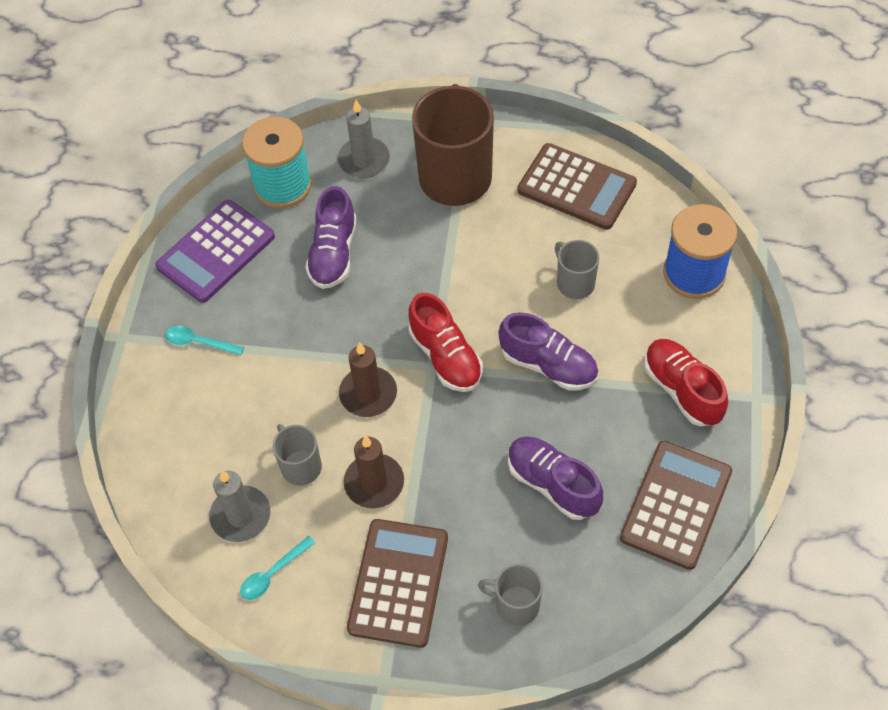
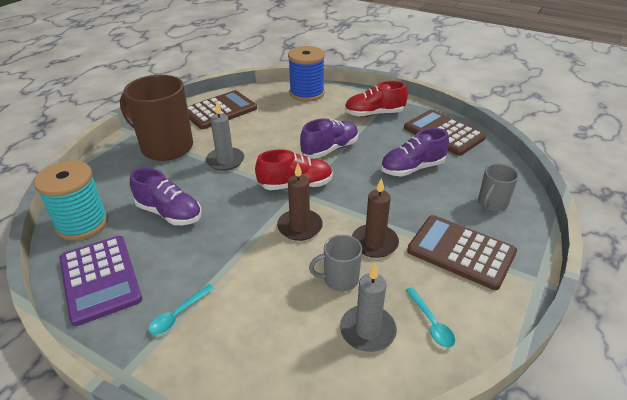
camera: 70 degrees left, 20 degrees down
(364, 160) = (109, 179): grey candle -> grey candle (225, 161)
(575, 283) = (282, 127): grey mug -> none

